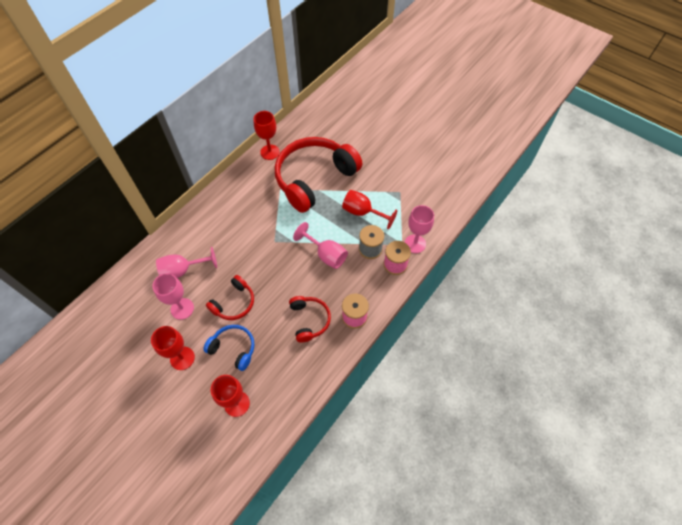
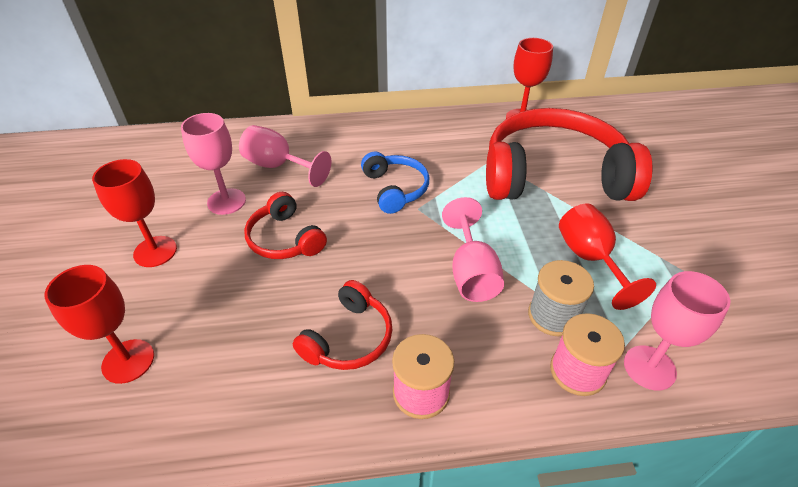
camera: 45 degrees right, 15 degrees down
(233, 348) = (216, 289): blue headphones -> blue headphones (395, 189)
(234, 303) = (285, 239): red headphones -> red headphones turned 60 degrees clockwise

